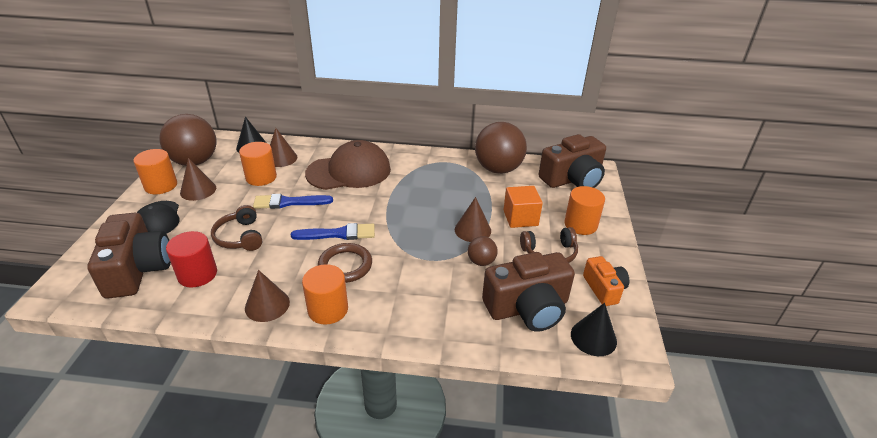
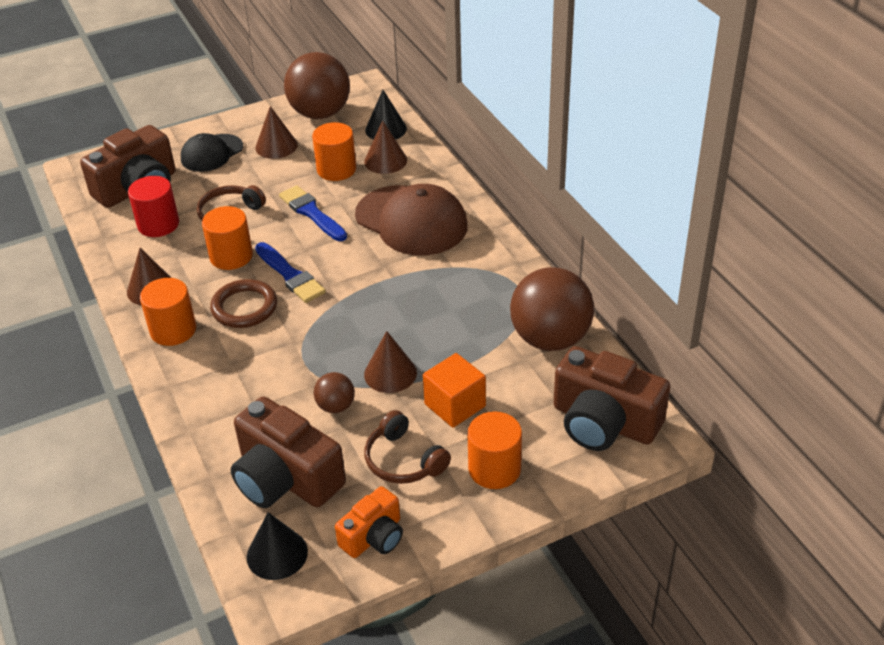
camera: 60 degrees right, 5 degrees up
(161, 185) = (262, 121): orange cylinder -> orange cylinder (231, 256)

